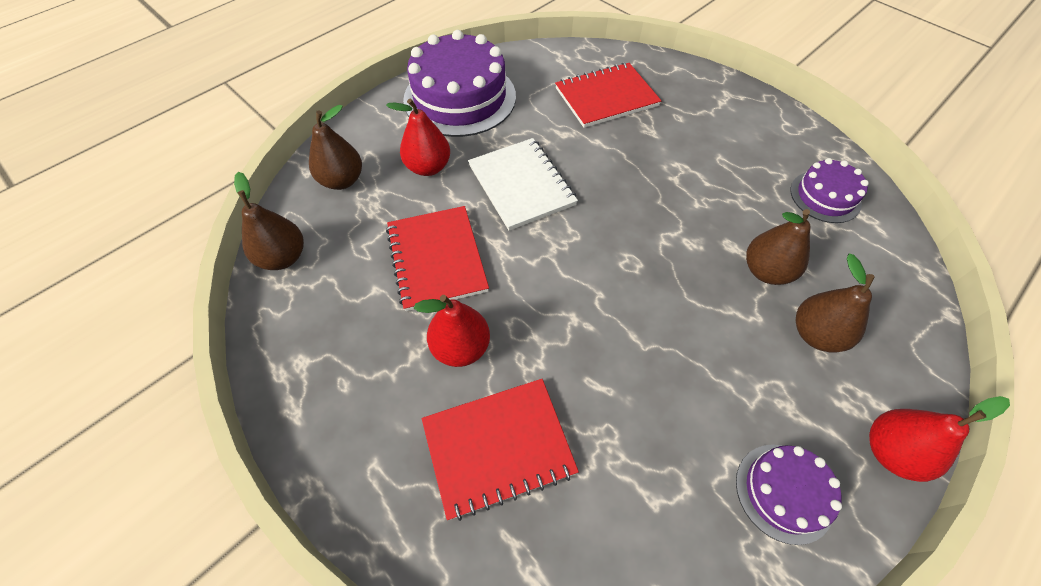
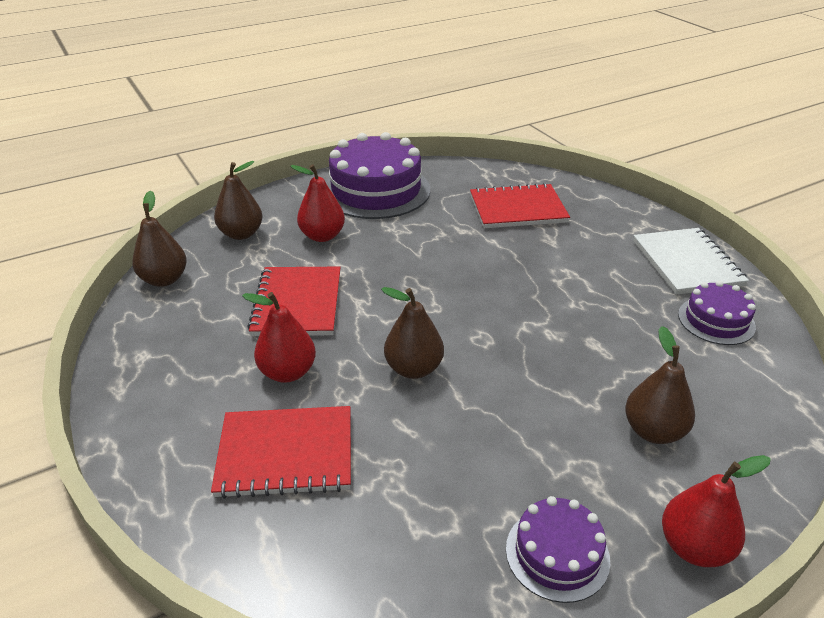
camera: 15 degrees right, 20 degrees down
(521, 185) = (403, 262): white notebook -> white notebook (687, 263)
(766, 271) = (622, 370): brown pear -> brown pear (413, 369)

